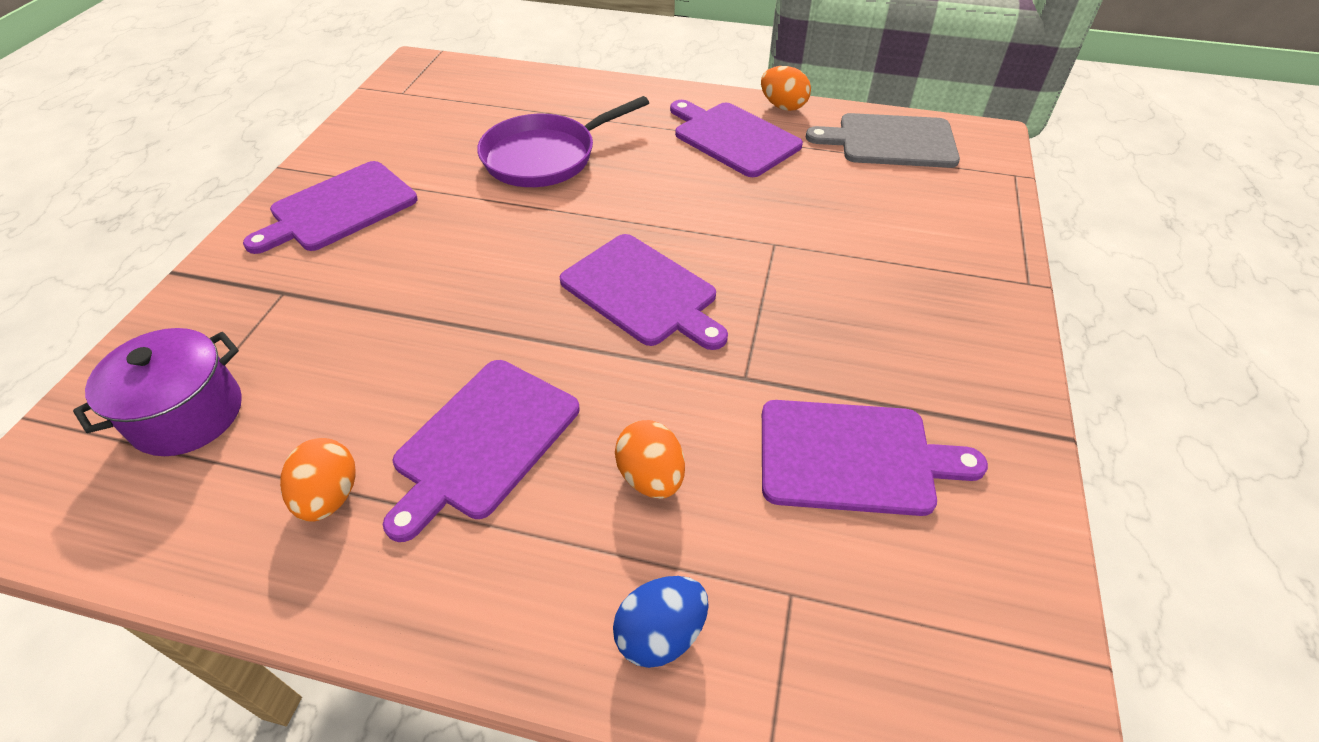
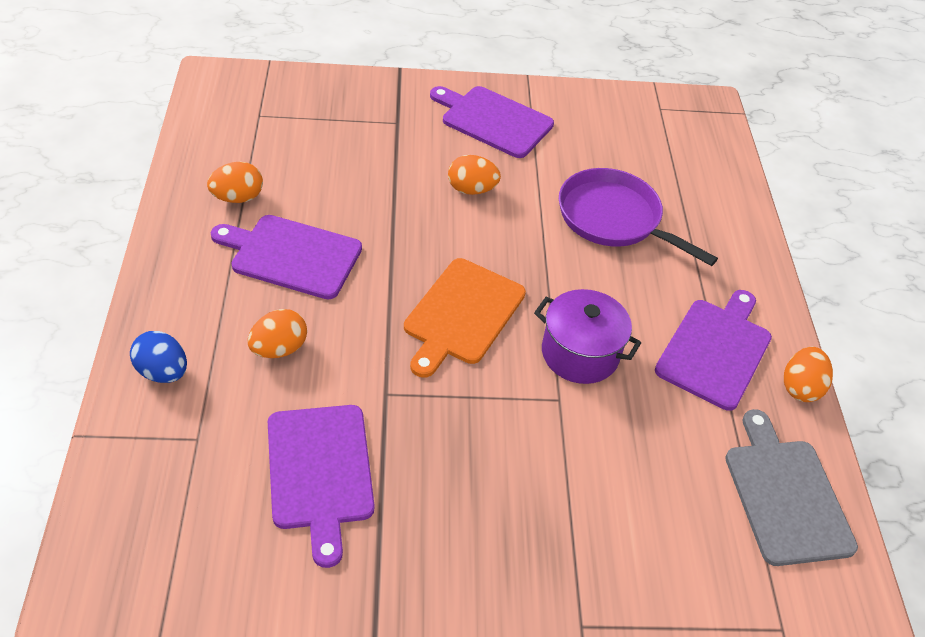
camera: 70 degrees right, 0 degrees up
(188, 414) = (285, 120): purple pot -> purple pot (580, 353)
(448, 248) = (471, 190): none -> orange egg
(643, 292) = (462, 314): purple cutting board -> orange cutting board

